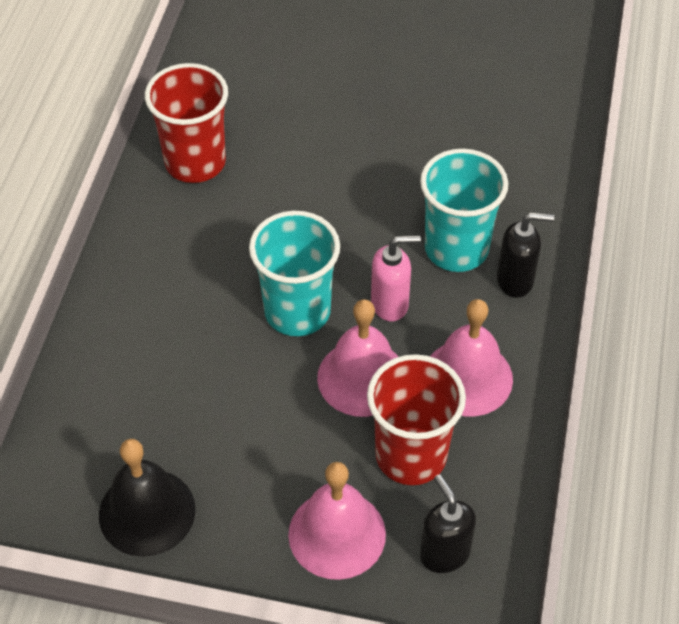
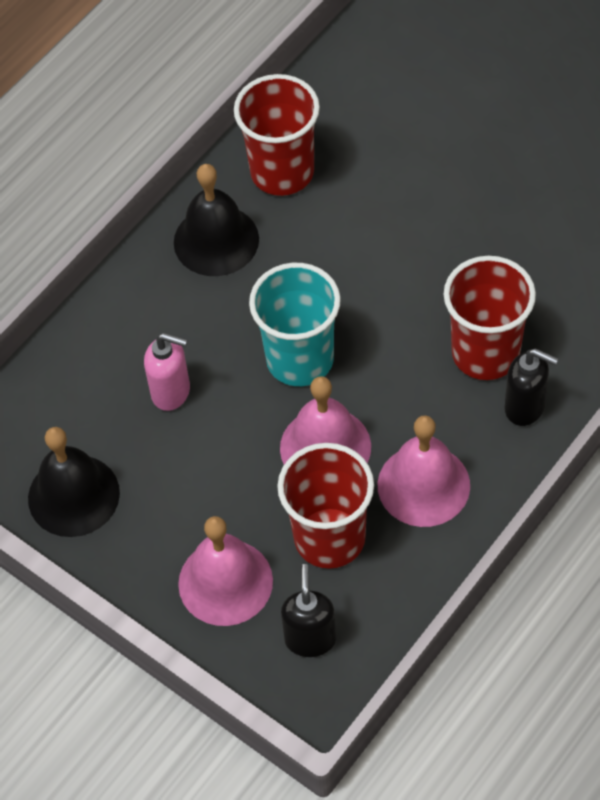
camera: 30 degrees right, 5 degrees up
(165, 238) = (216, 240): none -> black bell
(390, 304) = (390, 385): pink soap dispenser -> pink soap dispenser (171, 392)
(456, 249) = (485, 353): turquoise cup -> red cup

